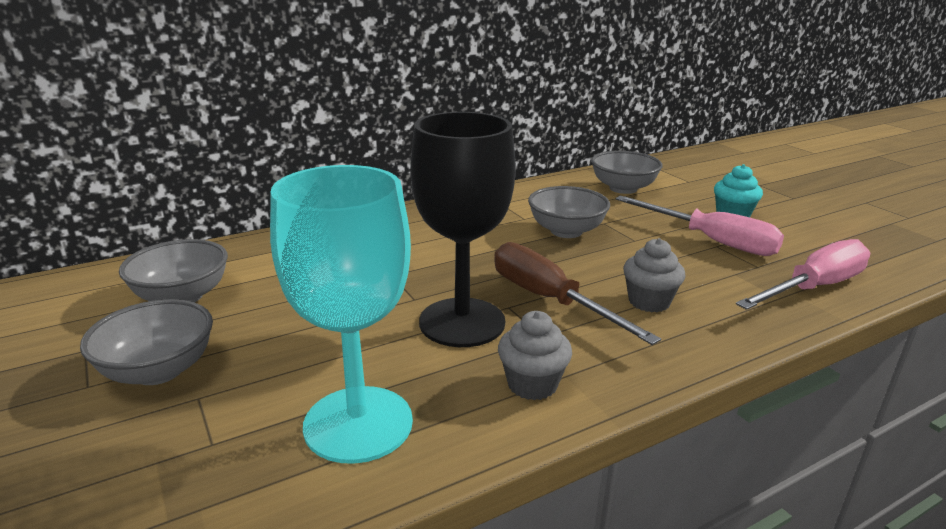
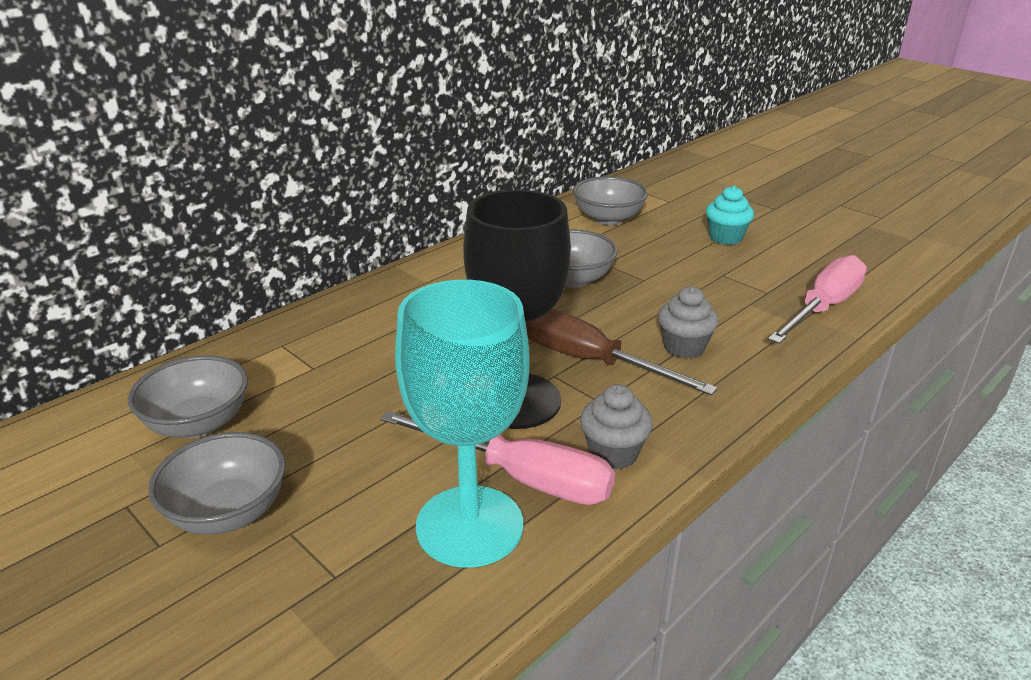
camera: 15 degrees left, 5 degrees up
(710, 240) = (715, 270): pink screwdriver -> pink screwdriver (520, 477)

